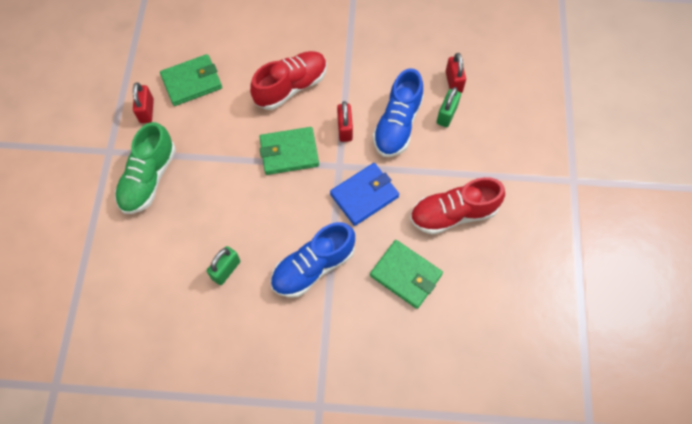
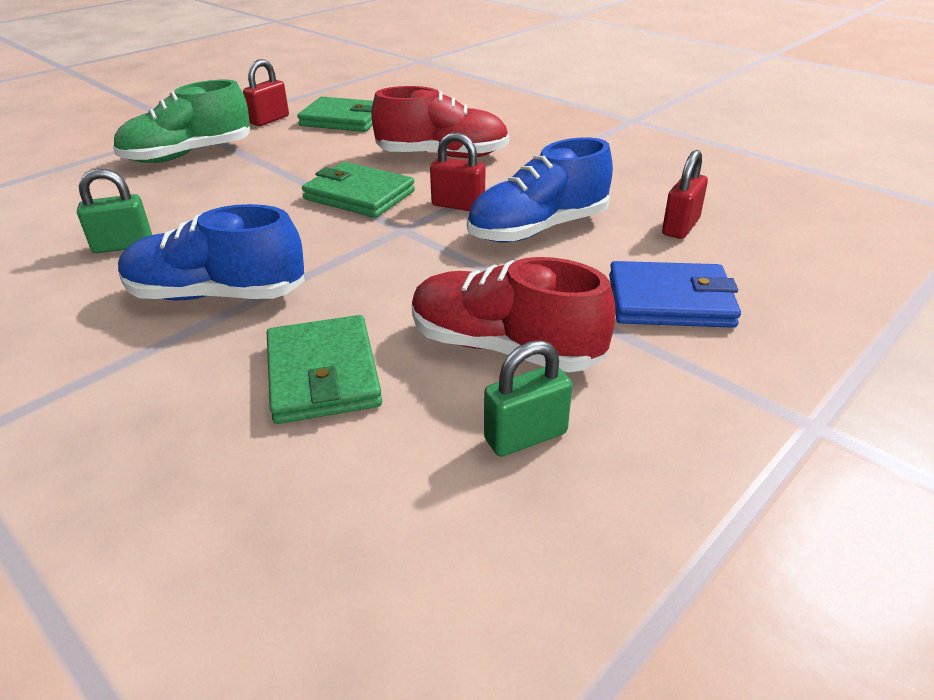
camera: 40 degrees right, 30 degrees down
(345, 129) = (458, 205): red padlock -> red padlock turned 75 degrees clockwise
(364, 195) = (393, 266): blue wallet -> blue wallet (670, 301)
(446, 115) = (630, 249): green padlock -> green padlock (525, 436)

